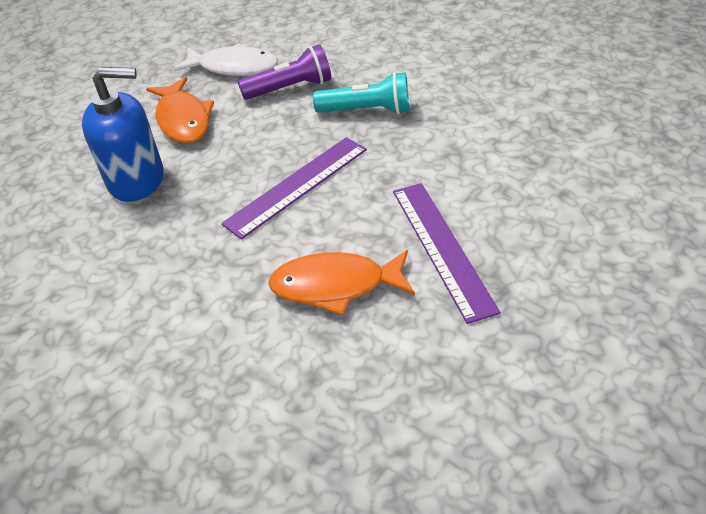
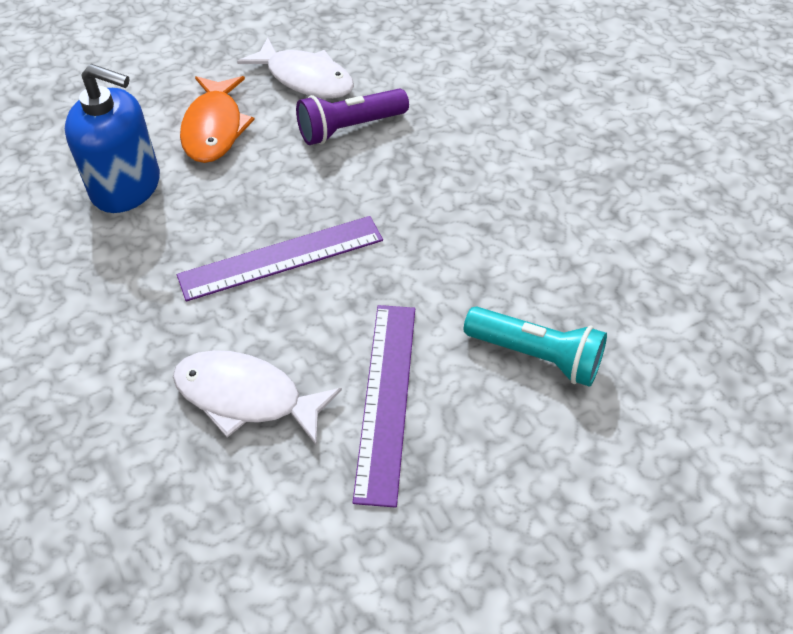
camera: 20 degrees right, 5 degrees up
(290, 88) = (349, 128): purple flashlight -> purple flashlight turned 150 degrees clockwise
(335, 285) = (246, 397): orange fish -> white fish
(367, 110) = (415, 189): turquoise flashlight -> turquoise flashlight (536, 356)

